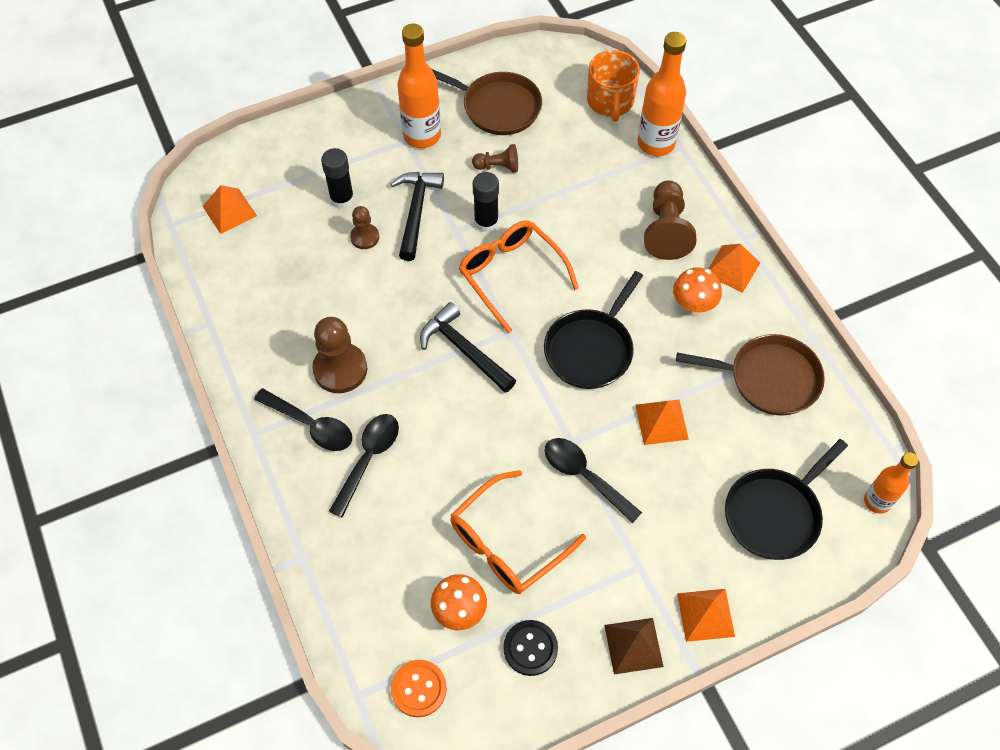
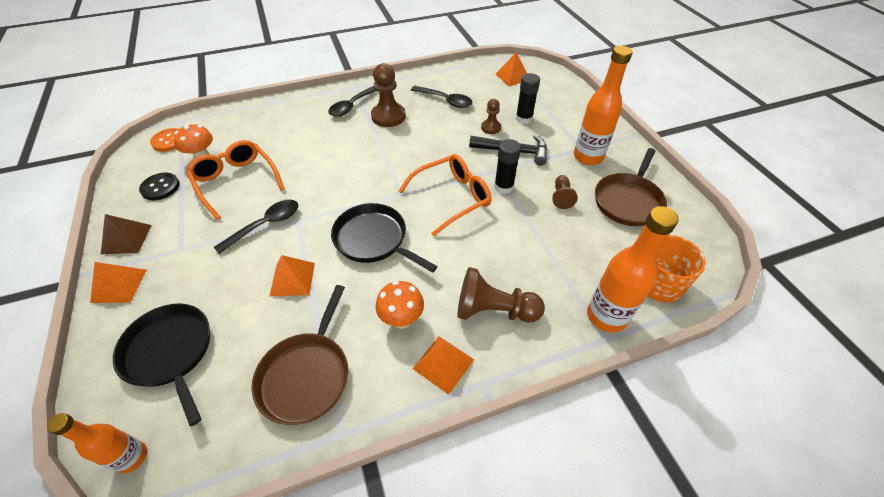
camera: 95 degrees right, 10 degrees down
(368, 459) = (322, 126): black spoon -> black spoon (445, 100)
(464, 350) = (390, 169): black hammer -> none

